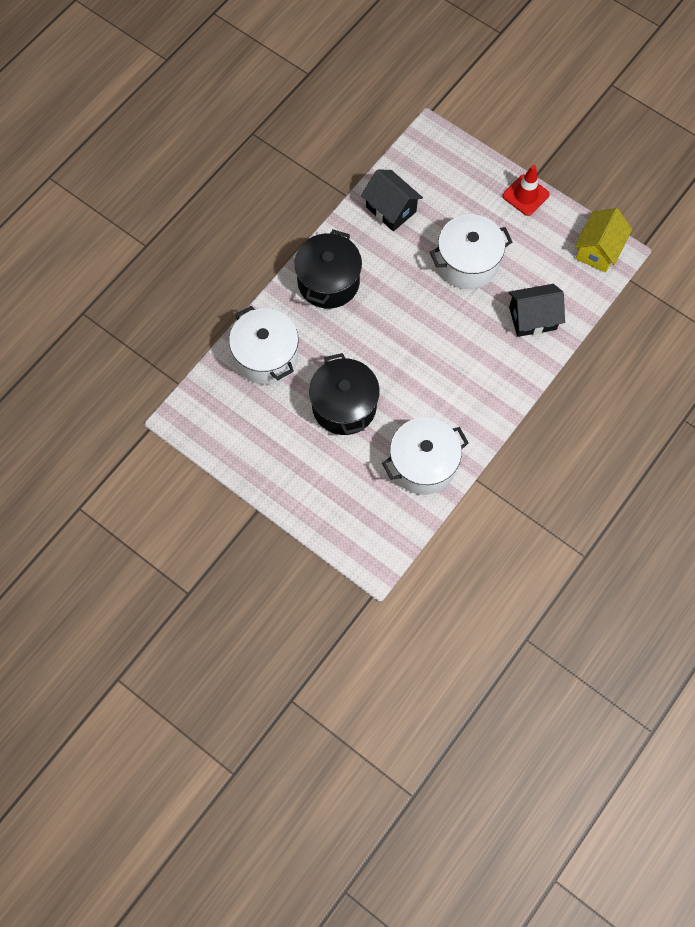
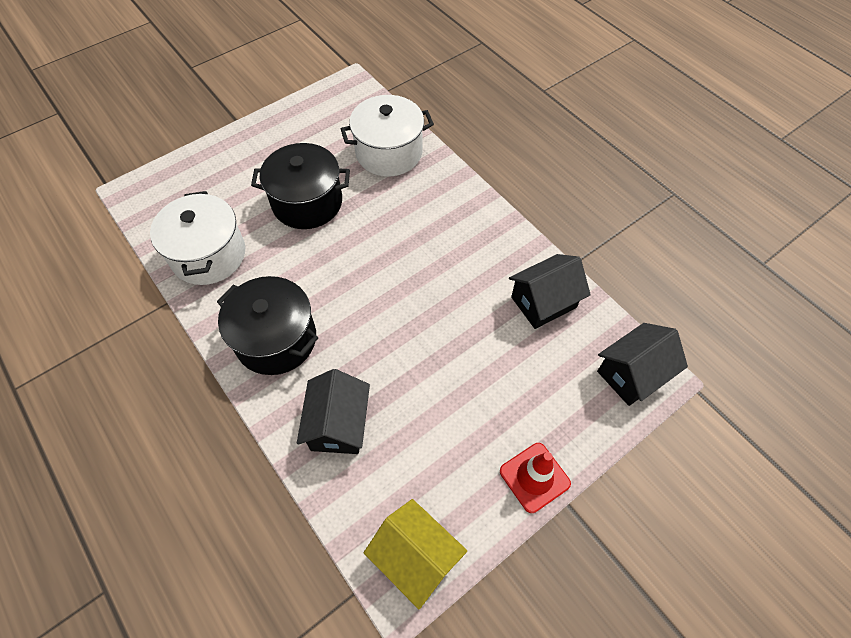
camera: 105 degrees right, 10 degrees down
(328, 282) = (459, 220): black pot -> black pot (276, 339)
(432, 148) = (632, 374): none -> black house
(467, 263) = (444, 368): white pot -> none

